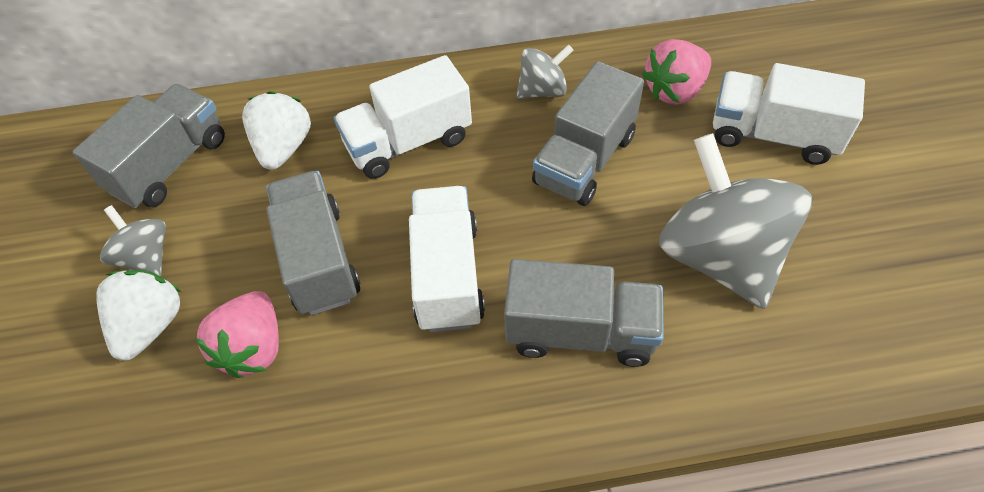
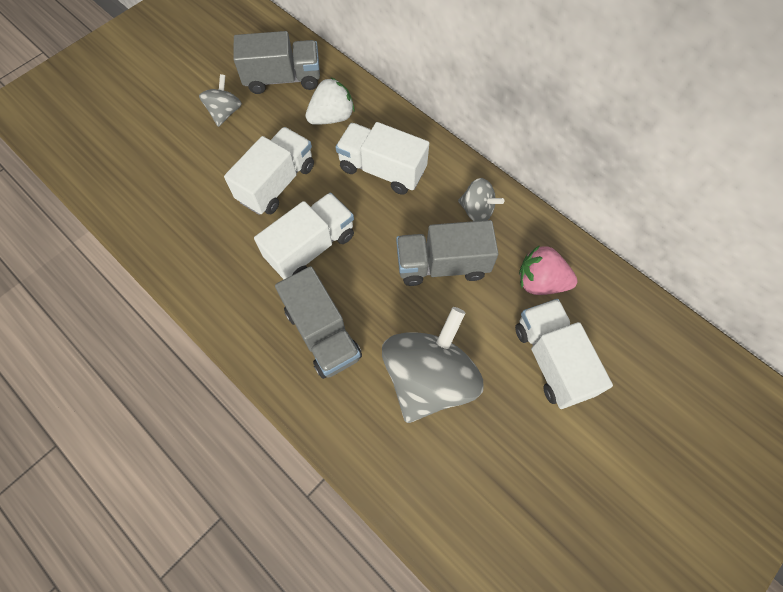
camera: 50 degrees right, 10 degrees up
(150, 325) = (192, 143): white strawberry -> none
(253, 348) = (209, 193): pink strawberry -> none
(318, 259) = (277, 183): grey truck -> white truck

